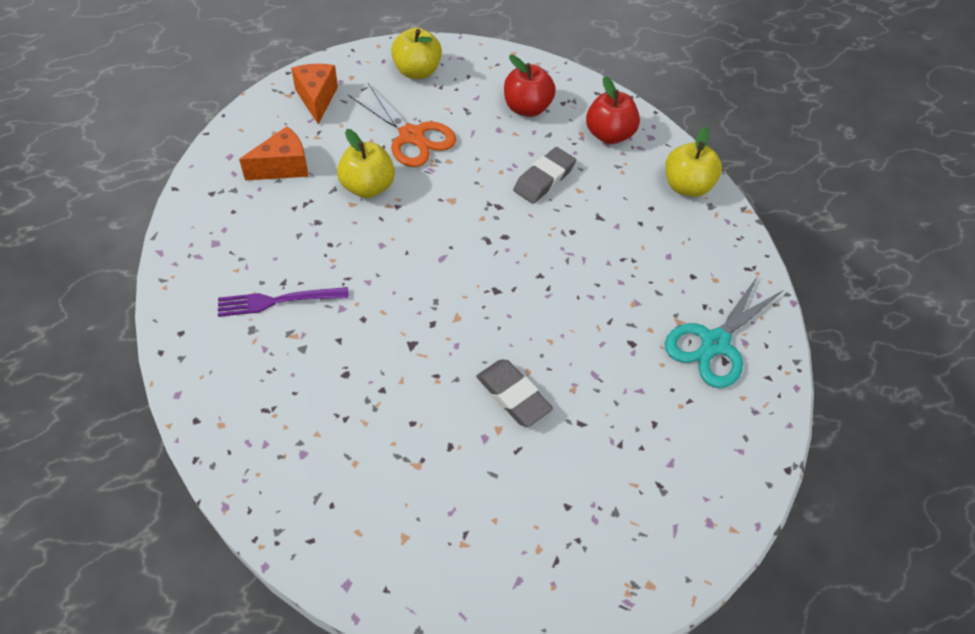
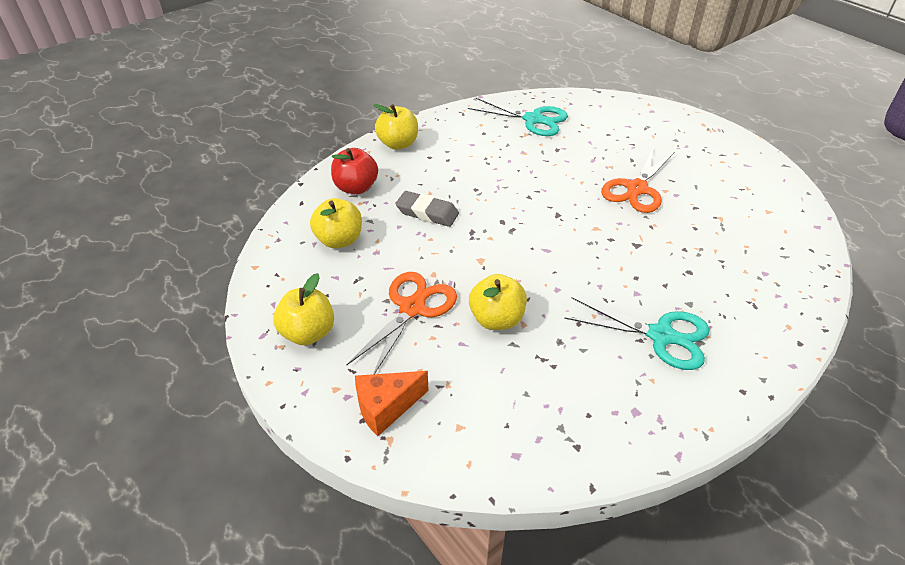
camera: 105 degrees left, 10 degrees down
(278, 301) = (661, 336): purple fork -> turquoise scissors
(283, 167) = (506, 396): orange cheese -> none
(513, 396) = (637, 189): grey eraser -> orange scissors
(527, 108) = (339, 240): red apple -> yellow apple

